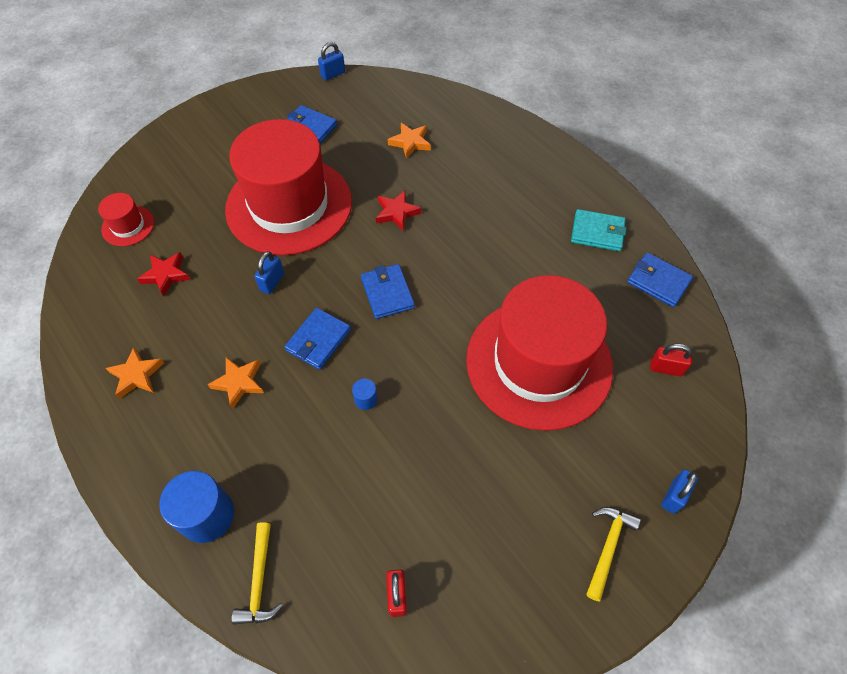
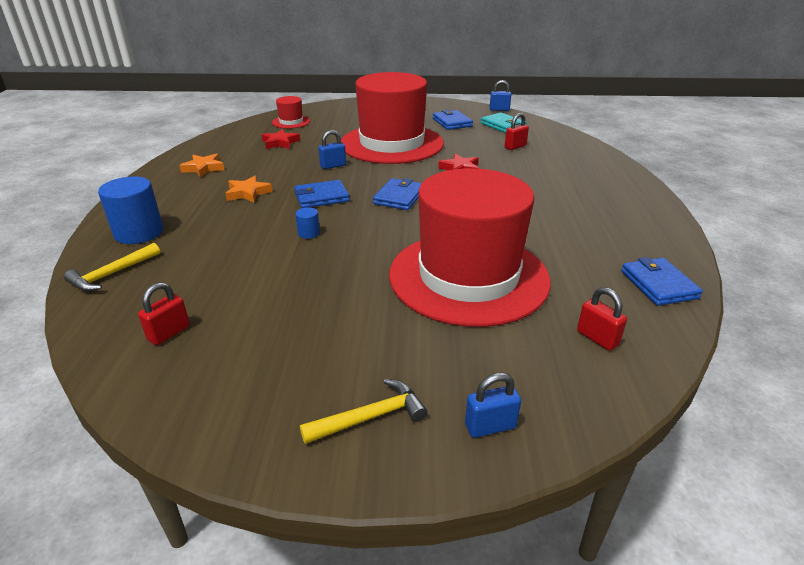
camera: 40 degrees right, 25 degrees down
(410, 142) = (515, 147): orange star -> red padlock
(597, 232) = (625, 235): turquoise wallet -> turquoise wallet (503, 125)

